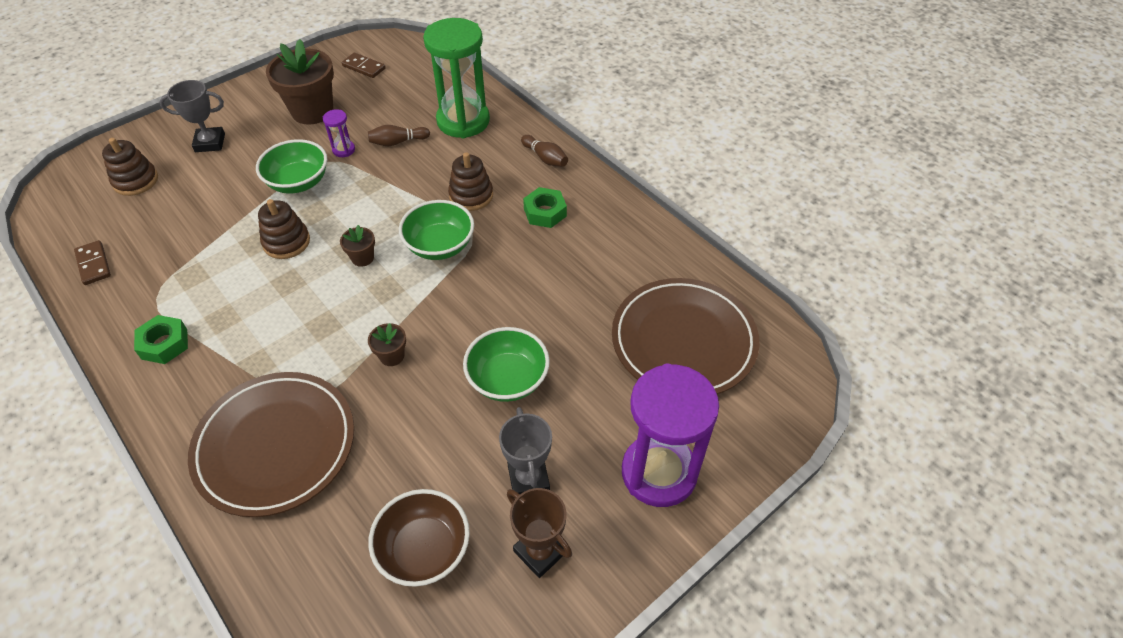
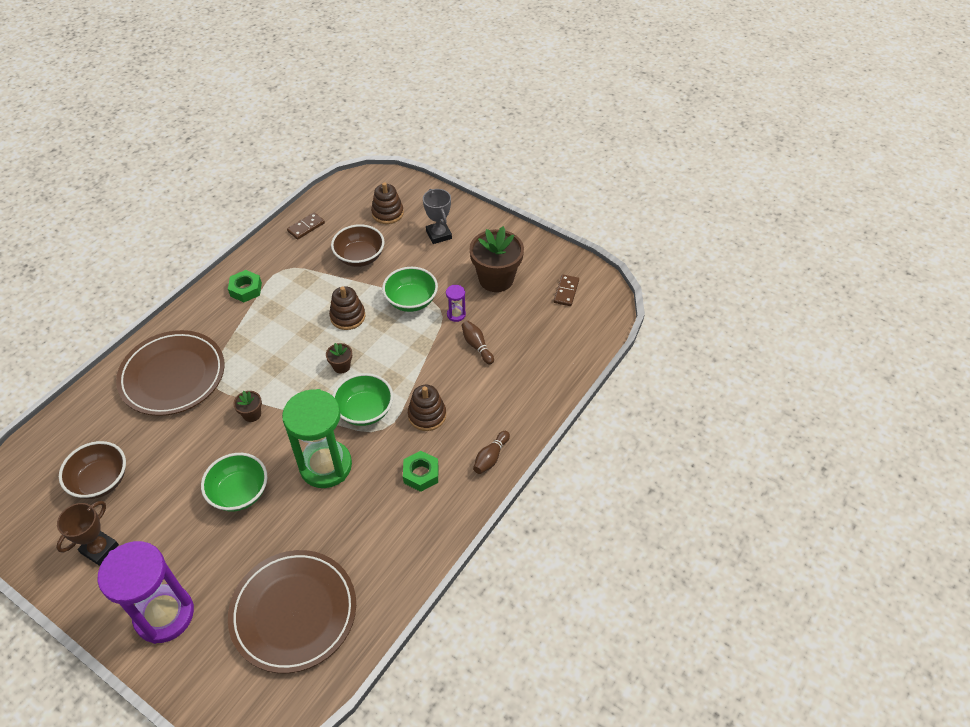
camera: 75 degrees right, 0 degrees up
(193, 217) = (360, 257): none -> brown bowl
(463, 121) = (520, 383): green hourglass -> green hourglass (325, 466)
(528, 478) = (155, 528): grey trophy -> none

